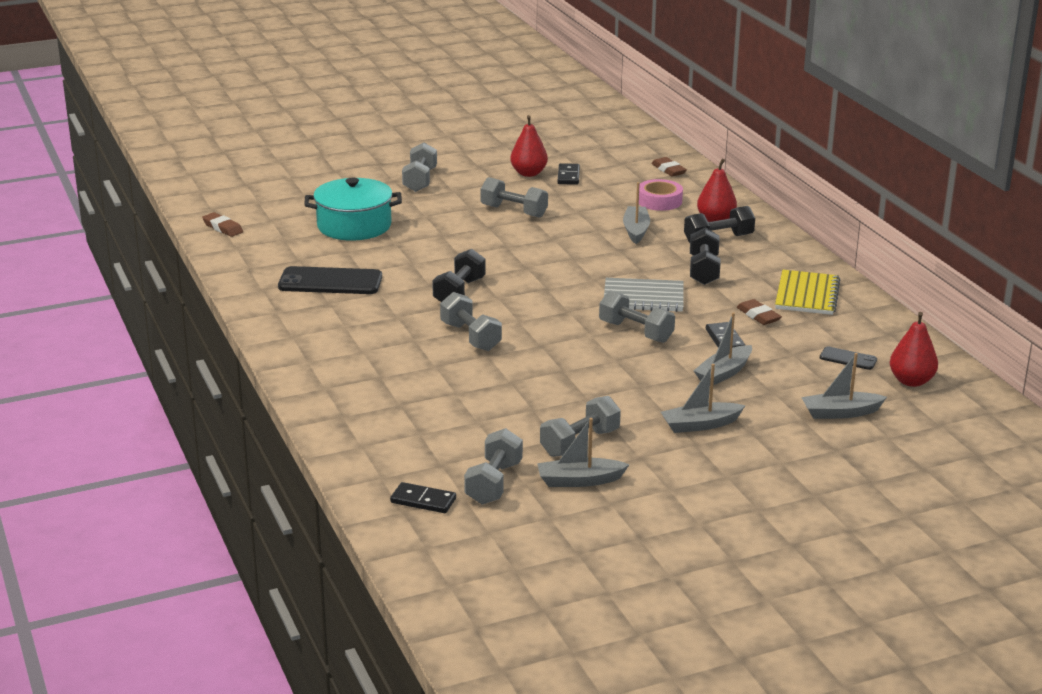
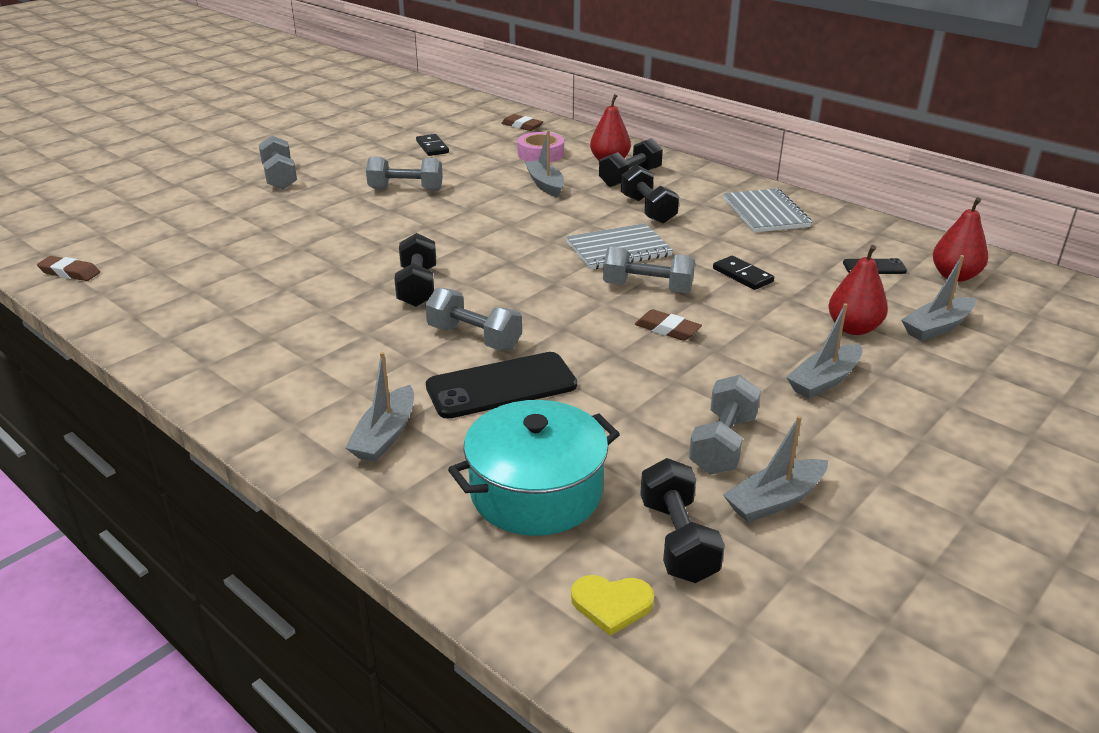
camera: 25 degrees left, 5 degrees up
(330, 282) = (252, 309): black phone -> black phone (501, 386)
(354, 226) = (238, 238): turquoise pot -> turquoise pot (536, 492)
(423, 500) = (611, 604): black domino -> yellow heart
(494, 483) = (677, 540): grey dumbbell -> black dumbbell
(528, 173) = (390, 151): red pear -> red pear (853, 328)
(723, 373) = (781, 312): grey boat -> grey boat (385, 435)
(758, 316) = (745, 243): brown eraser -> brown eraser (667, 329)
(807, 295) = (765, 213): yellow notebook -> grey notebook

